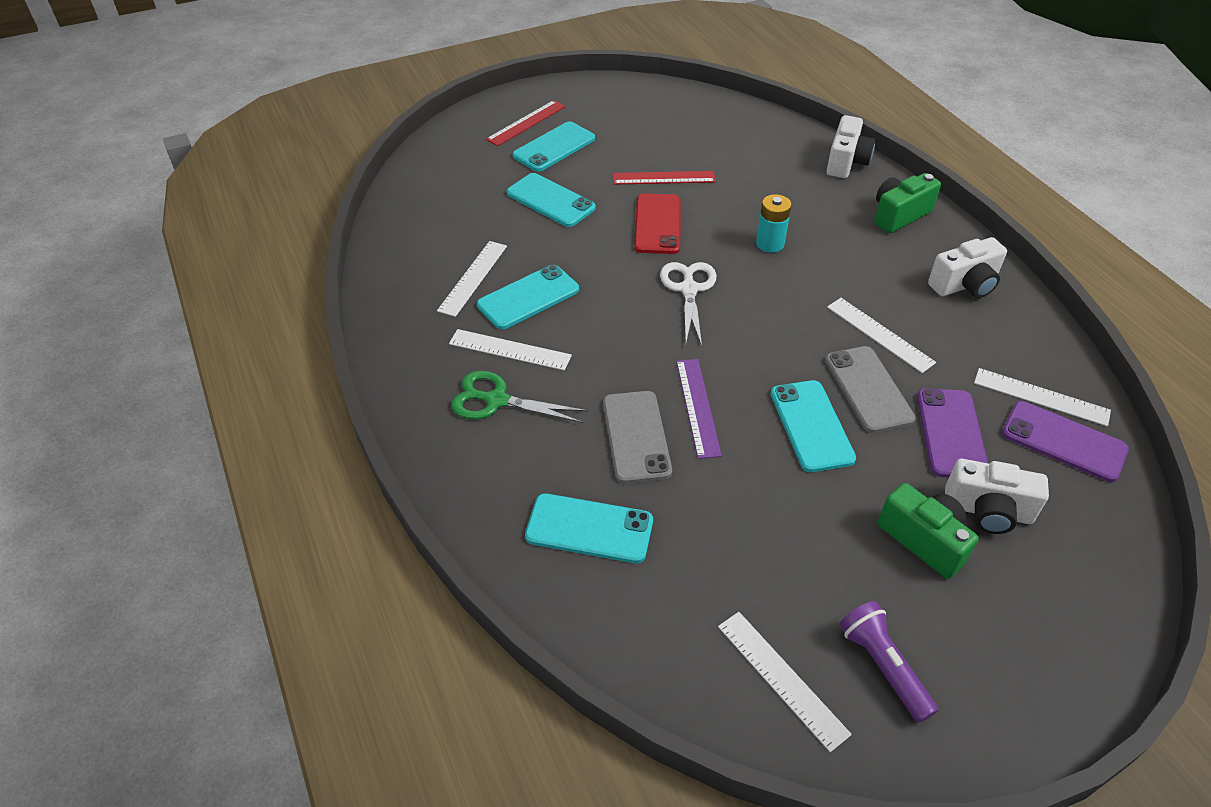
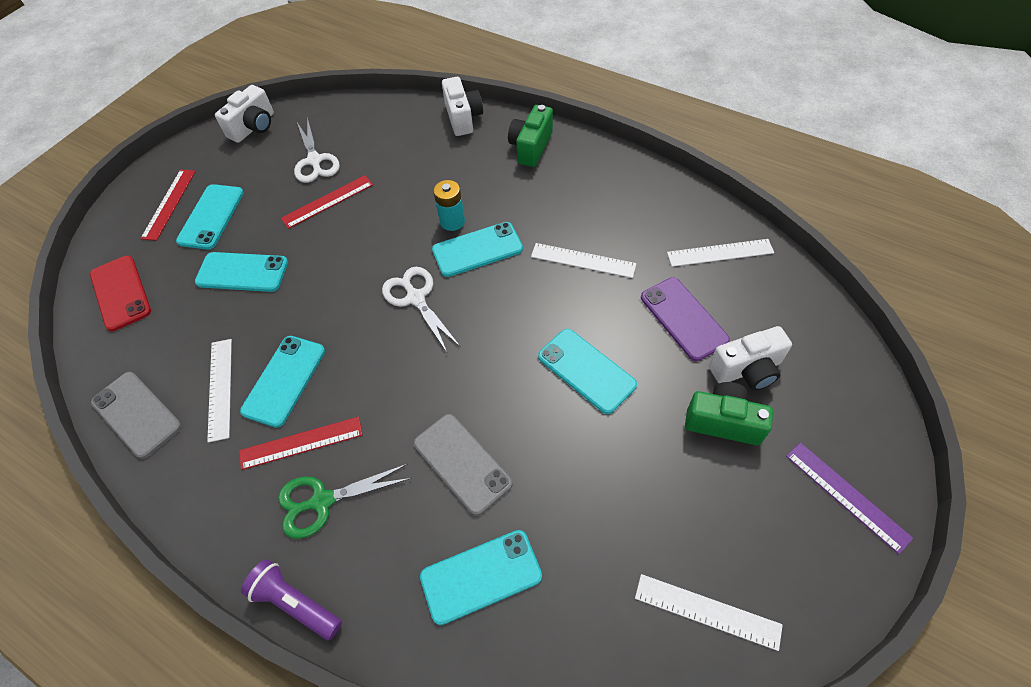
camera: 30 degrees left, 10 degrees up
(510, 350) = (301, 443): white ruler -> red ruler
(657, 224) = (351, 249): red phone -> red phone (120, 293)
(675, 141) = (314, 161): none -> white scissors
(697, 407) = (492, 405): purple ruler -> purple ruler (846, 495)
(777, 277) = (477, 249): none -> turquoise phone
(868, 389) = (605, 313): grey phone -> grey phone (136, 414)
(883, 667) = (765, 549): purple flashlight -> purple flashlight (296, 603)
(965, 285) = (613, 185): white camera -> white camera (254, 127)
(1063, 441) = (756, 281): purple phone -> none

